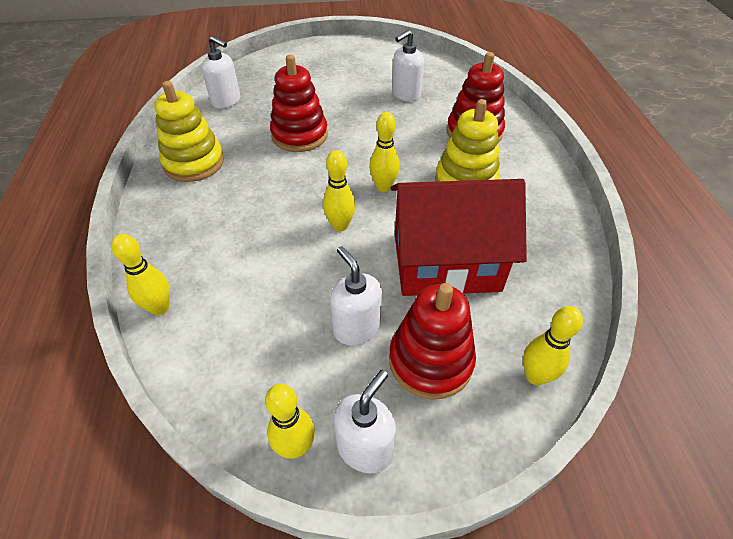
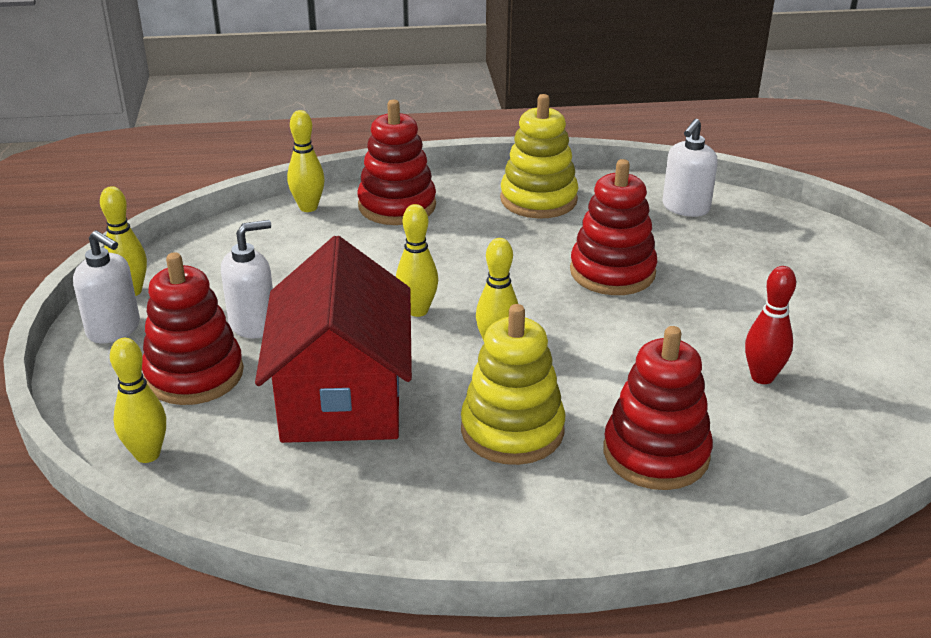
camera: 90 degrees right, 15 degrees down
(178, 243) = (397, 206): none -> red stacking toy
(405, 94) = (762, 377): white soap dispenser -> red bowling pin

